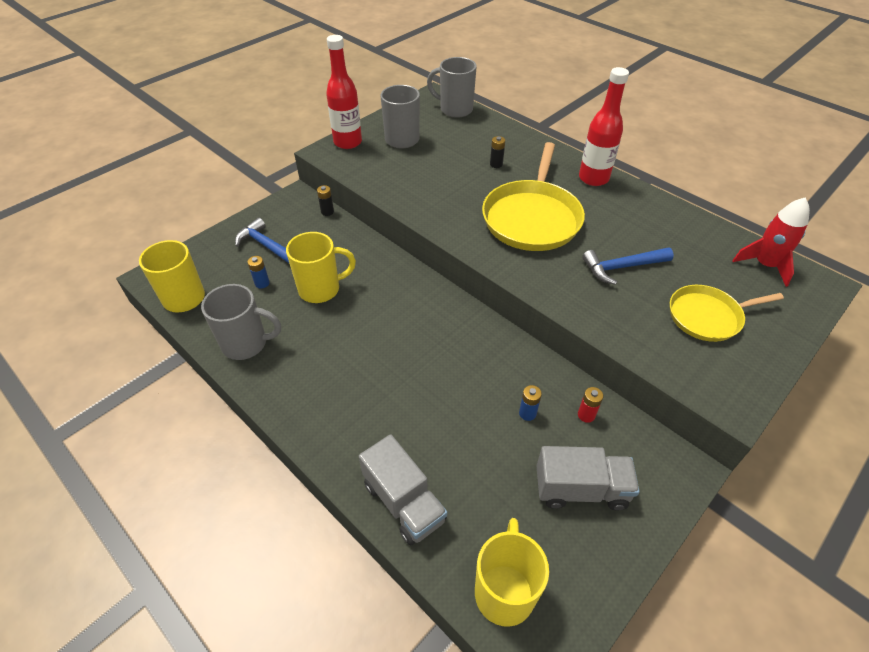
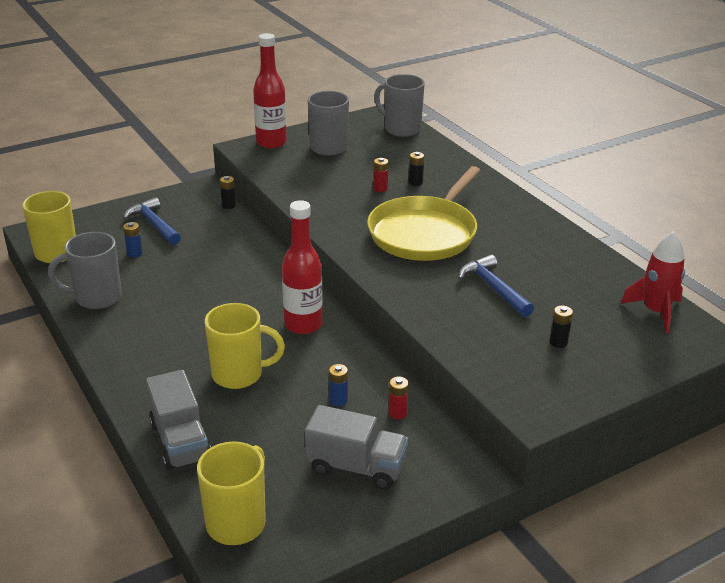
camera: 15 degrees right, 15 degrees down
(246, 344) = (96, 298): grey mug -> grey mug turned 150 degrees clockwise
(321, 289) = (189, 267): yellow mug -> yellow mug (239, 374)
(469, 176) = (380, 189): none -> red battery
(593, 178) = (514, 210): red bottle -> red bottle (303, 325)
(622, 267) = (493, 288): blue hammer -> blue hammer turned 60 degrees clockwise
(707, 316) = (558, 342): yellow pan -> black battery

